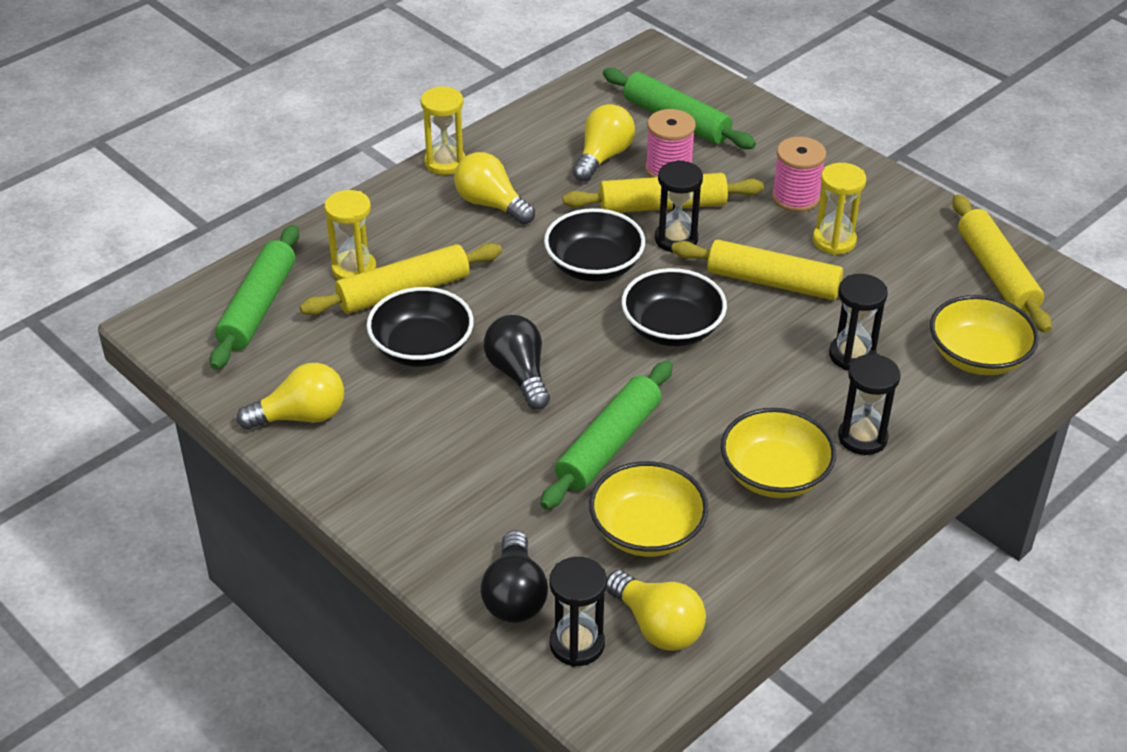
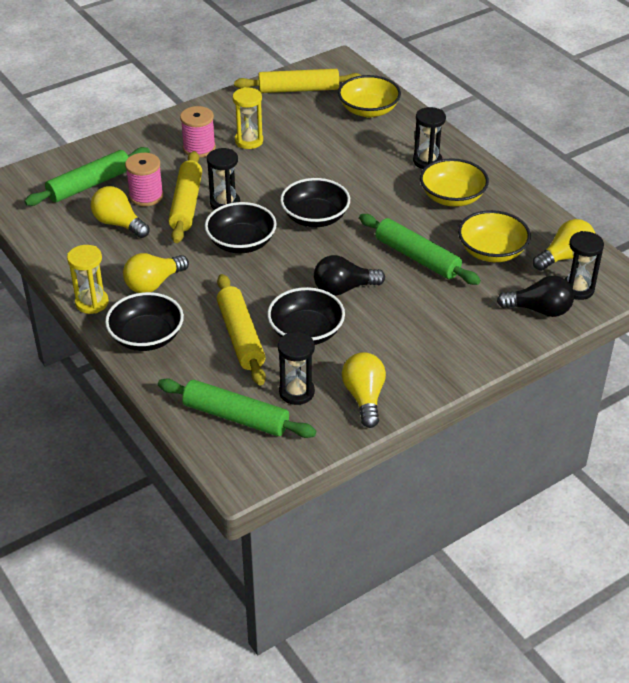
camera: 80 degrees left, 0 degrees up
(354, 269) = (207, 361): yellow hourglass -> none
(390, 215) = (146, 337): none -> black bowl
(773, 282) = (281, 171): yellow rolling pin -> none
(852, 355) = (357, 153): black hourglass -> black hourglass (296, 392)

